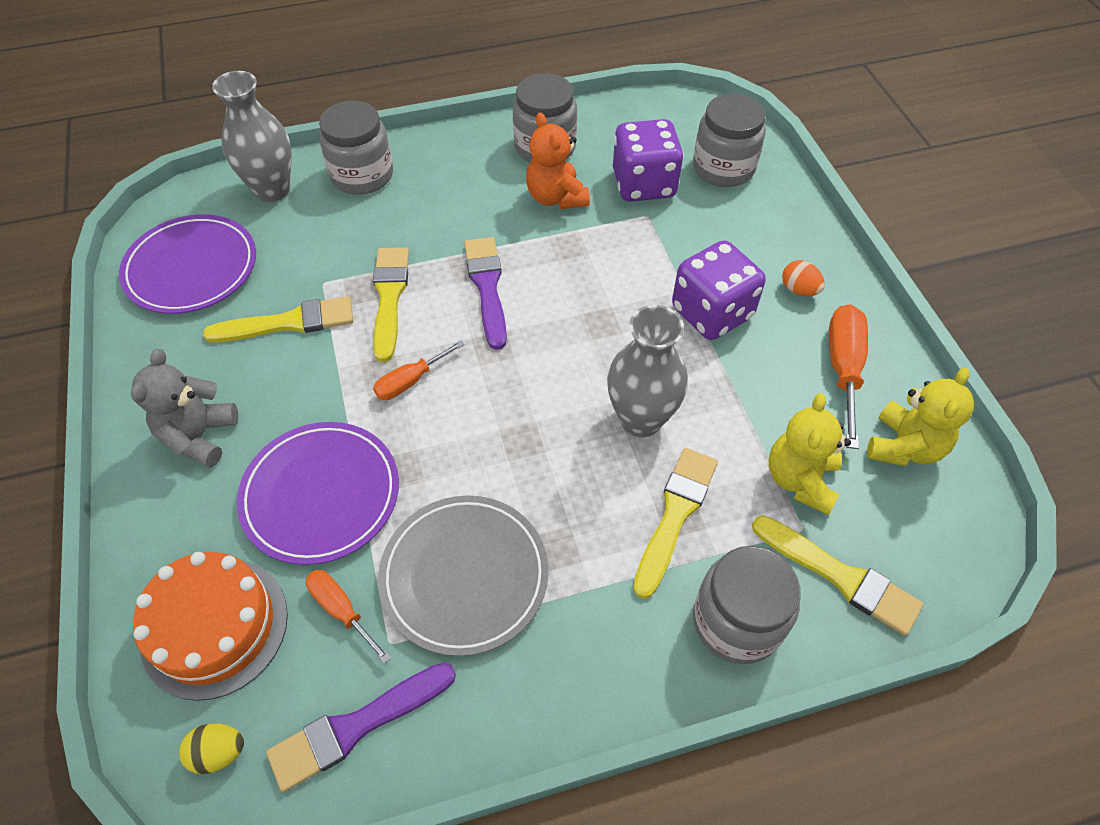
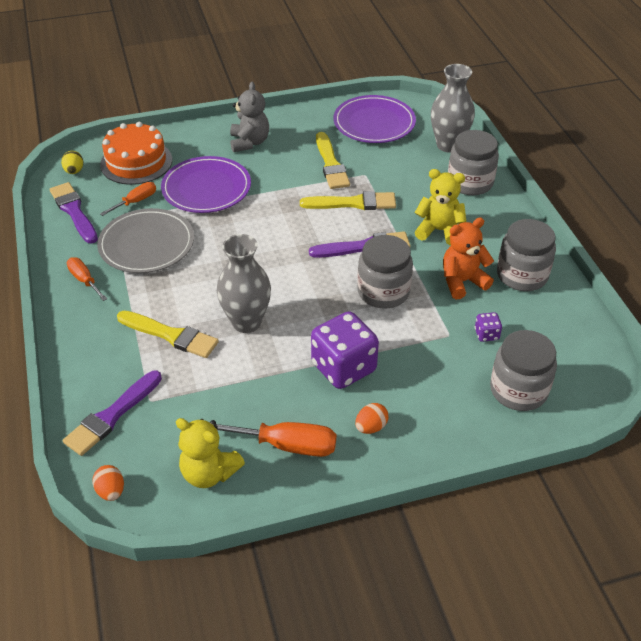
camera: 90 degrees right, 10 degrees down
(199, 436) = (249, 142): grey teddy bear -> grey teddy bear turned 75 degrees clockwise
(410, 381) = (284, 216): orange screwdriver -> orange screwdriver (84, 280)
(644, 184) = (486, 334): purple dice -> purple dice, size x0.44
(736, 621) = (93, 359): grey jar -> grey jar (383, 292)
(800, 480) = (188, 404): yellow teddy bear -> yellow teddy bear (439, 230)
(840, 576) = (111, 416): yellow brush -> purple brush
(963, 558) = (111, 491): none -> orange egg

